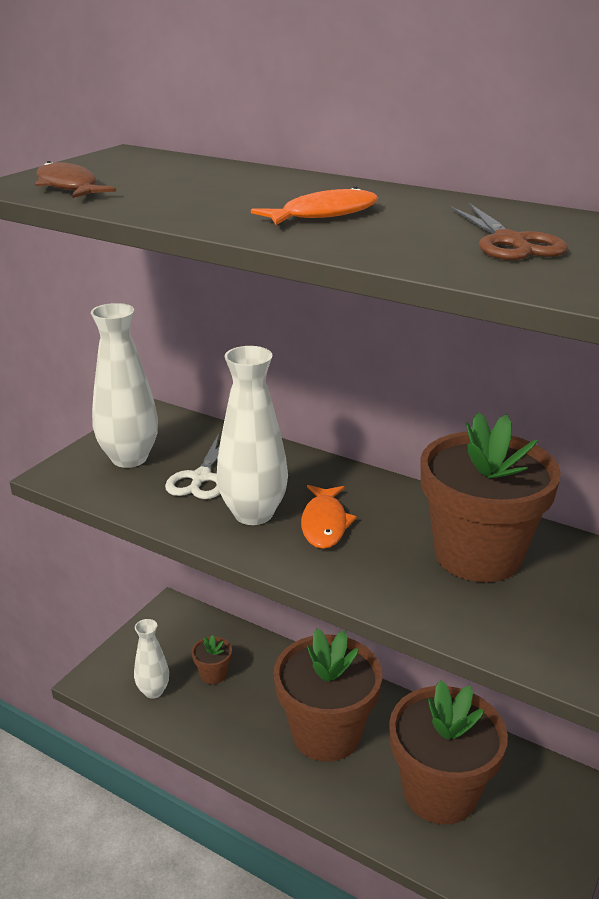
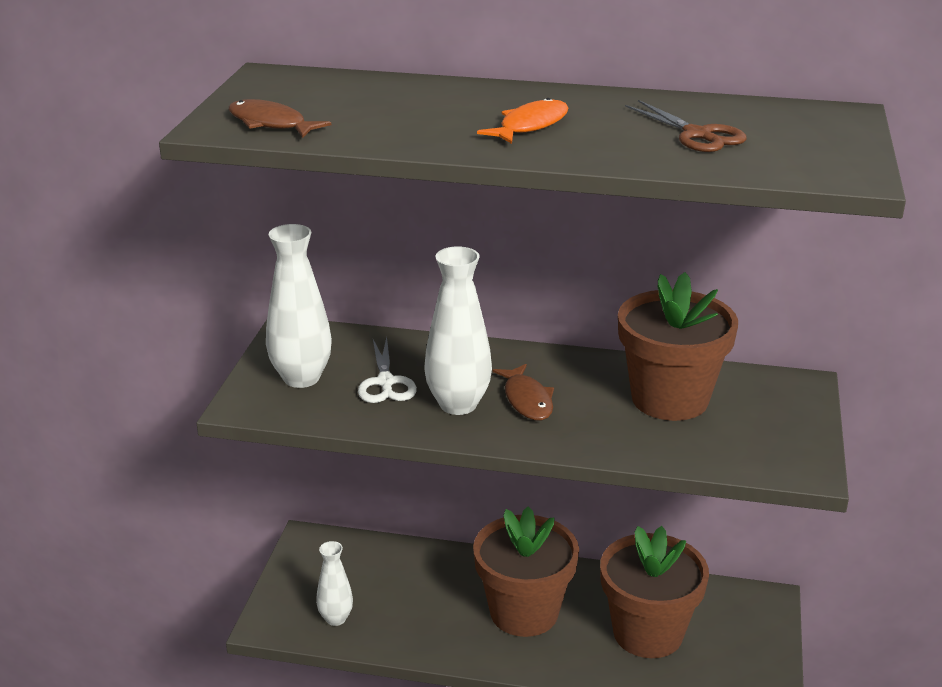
camera: 20 degrees left, 0 degrees up
(213, 674) = (387, 589): brown flower pot -> none
(324, 523) = (527, 400): orange fish -> brown fish

